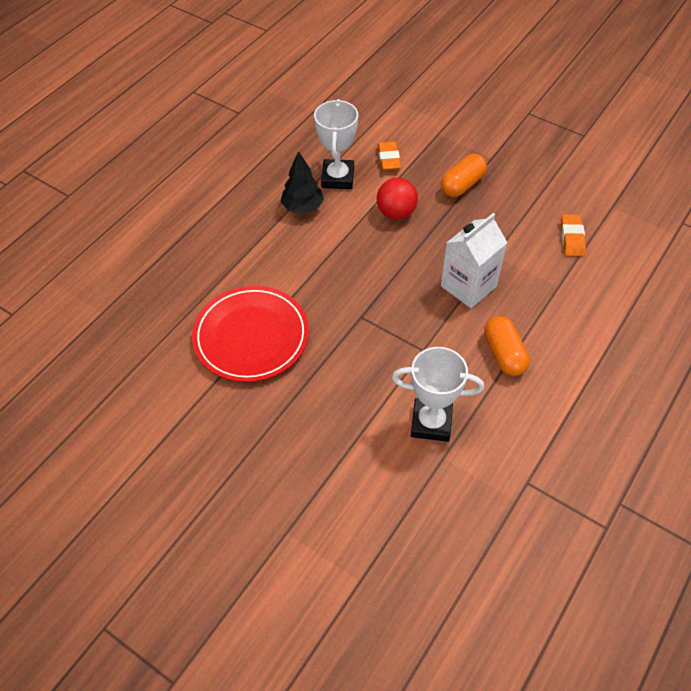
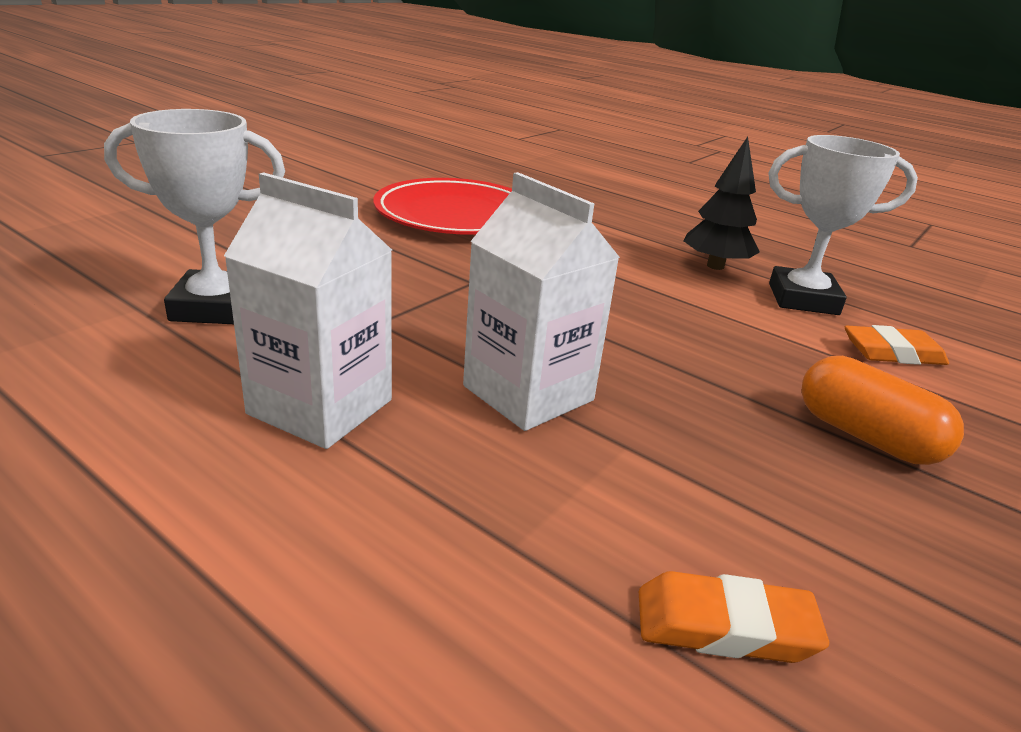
camera: 90 degrees right, 25 degrees down
(396, 213) = (732, 341): red ball -> none
(431, 423) = (216, 307): white trophy -> white trophy turned 75 degrees clockwise
(504, 354) = (320, 407): orange capsule -> white carton

